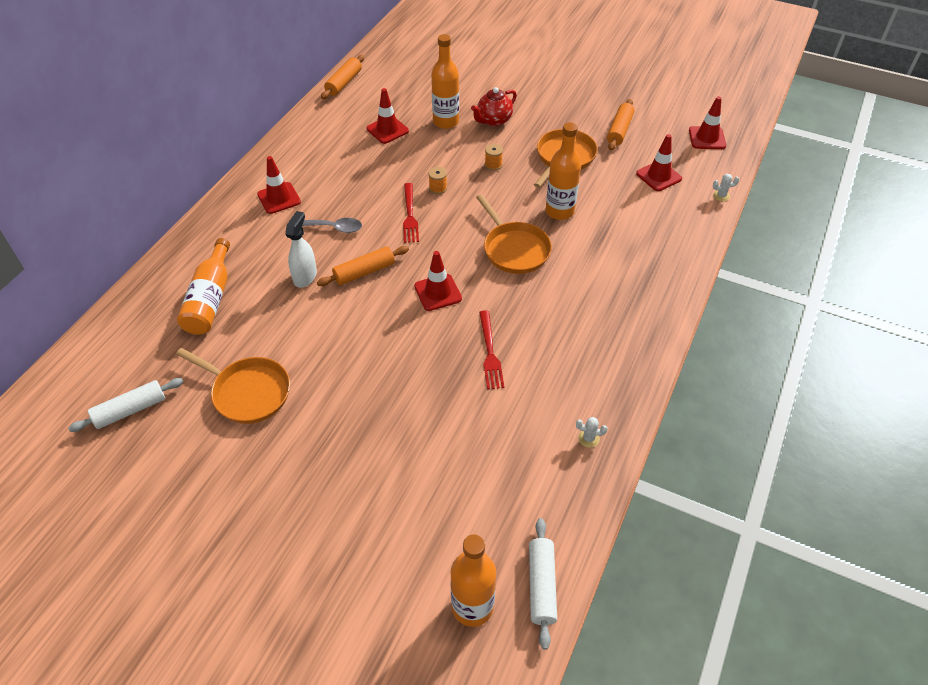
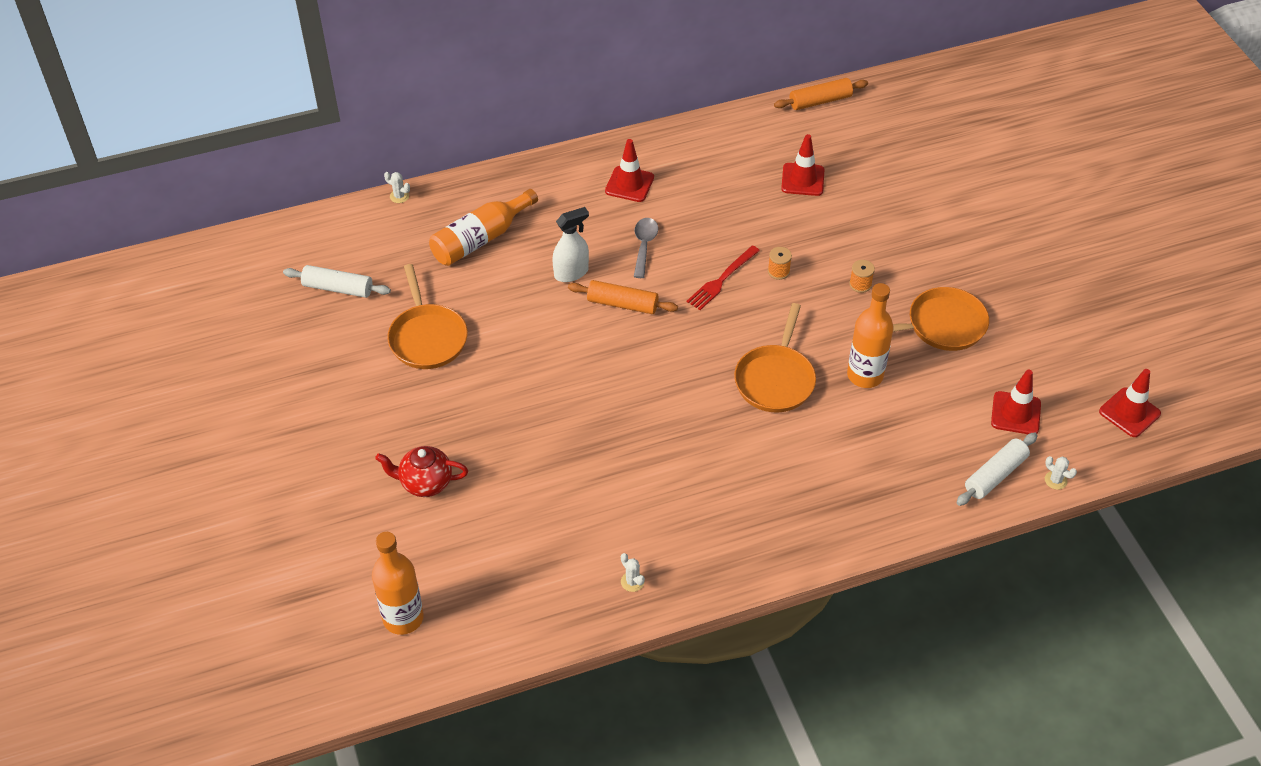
camera: 45 degrees right, 0 degrees up
(108, 312) = (399, 196): none -> white cactus
(334, 228) = (644, 245): grey spoon -> grey spoon turned 135 degrees counterclockwise
(438, 292) = (661, 368): red traffic cone -> none
(446, 122) = (869, 208): orange bottle -> none
(490, 353) = (641, 451): red fork -> none
(493, 121) = (920, 238): red teapot -> red teapot (425, 483)
(541, 585) = (465, 648): white rolling pin -> white rolling pin (995, 475)
(619, 130) = (1041, 338): orange rolling pin -> none

